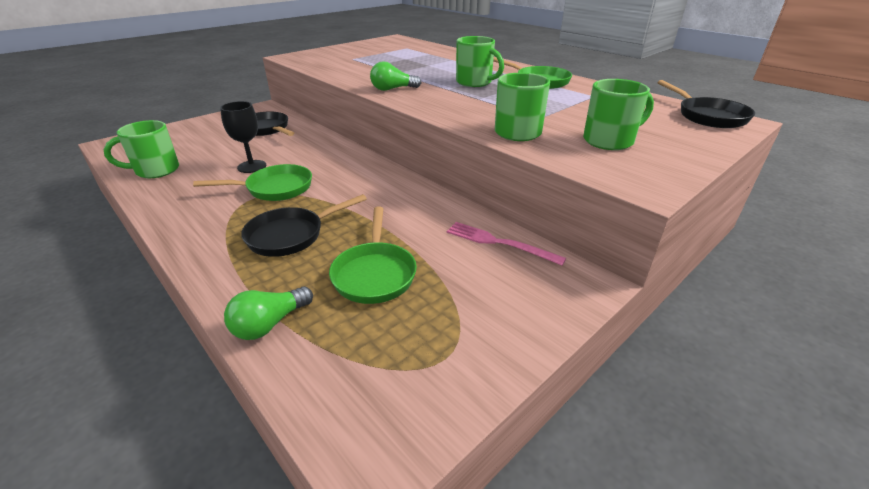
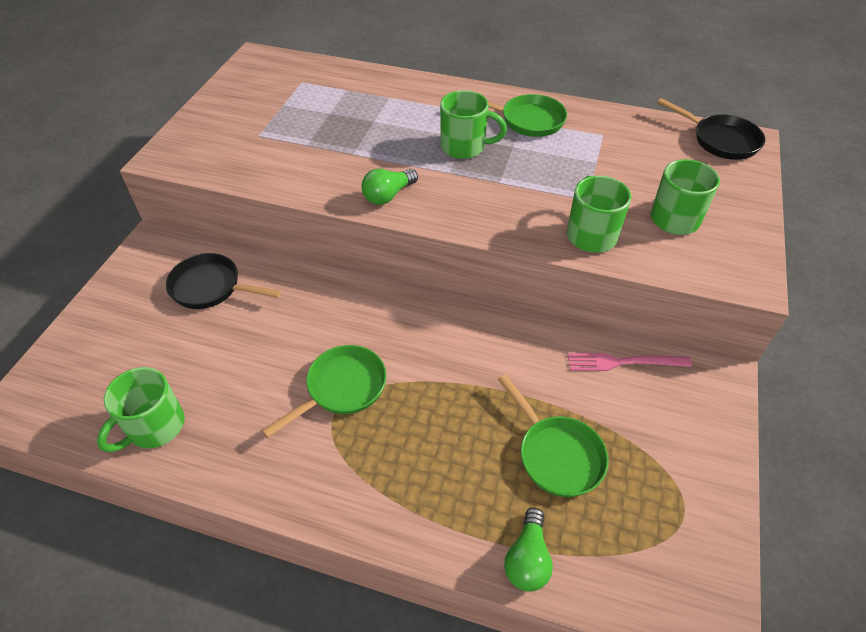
camera: 30 degrees left, 15 degrees up
(252, 166) = (273, 364): black goblet -> none
(291, 235) = (434, 447): black pan -> none

